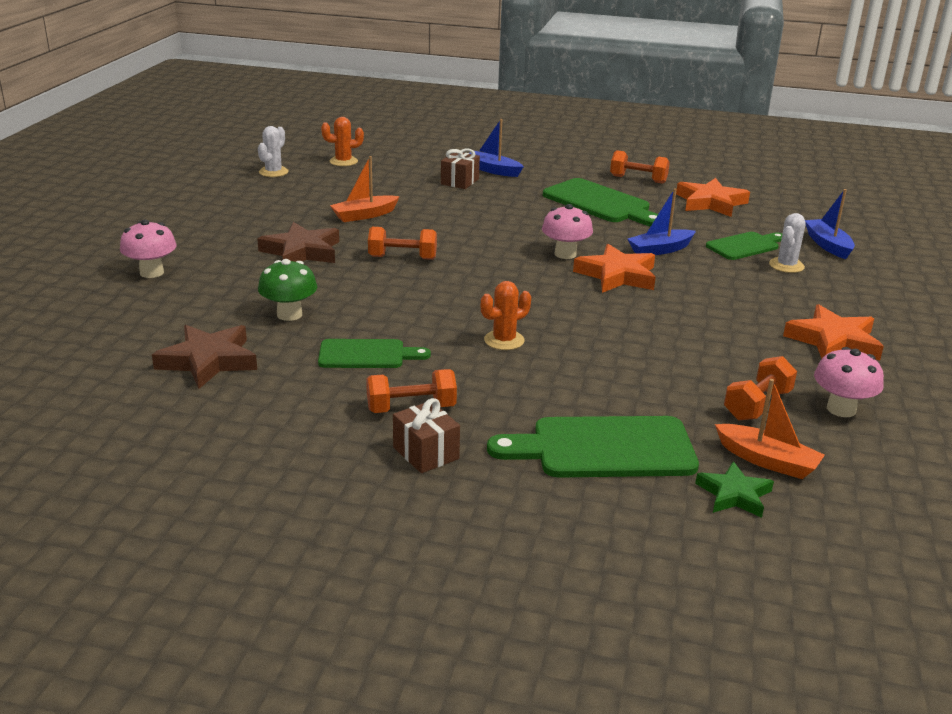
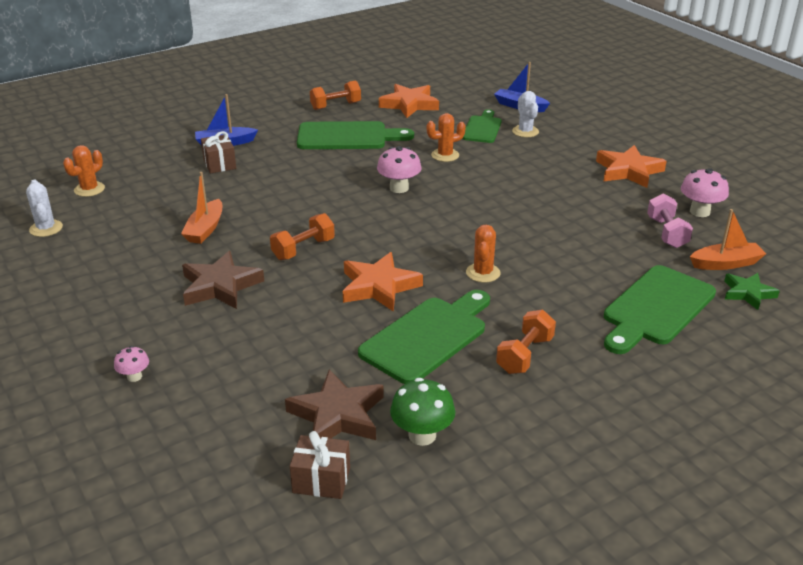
camera: 45 degrees left, 5 degrees up
(152, 272) = (134, 377): pink mushroom -> pink mushroom, size x0.57
(289, 314) = (317, 341): green mushroom -> green mushroom (422, 435)
(367, 355) = (428, 337): green cutting board -> green cutting board, size x1.62
(426, 453) = (588, 378): brown gift -> brown gift (321, 480)
(617, 275) = (456, 187): orange star -> orange star (379, 286)
(660, 250) = (445, 155): blue boat -> orange cactus
(757, 405) = (666, 233): orange dumbbell -> pink dumbbell

